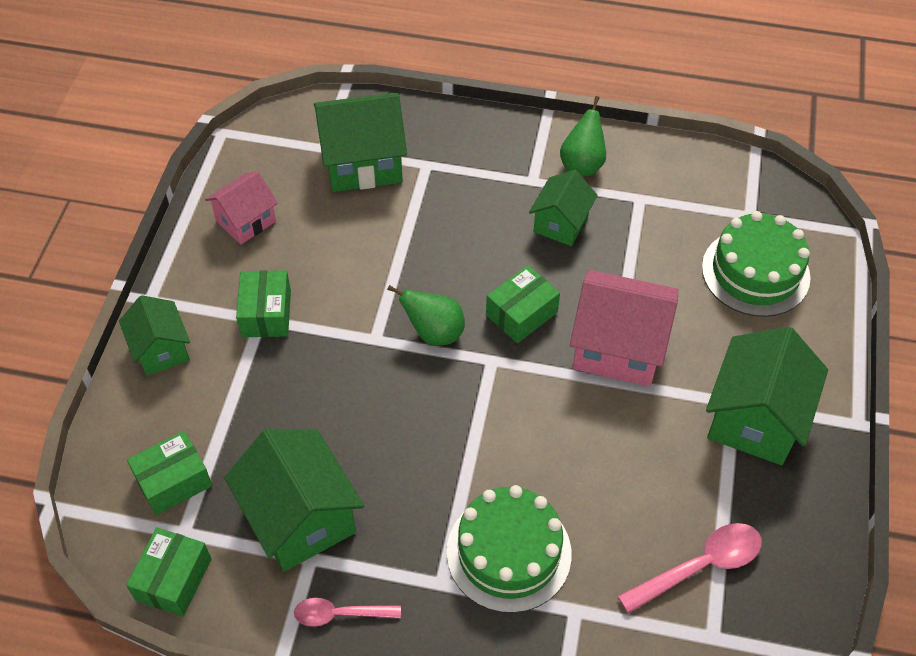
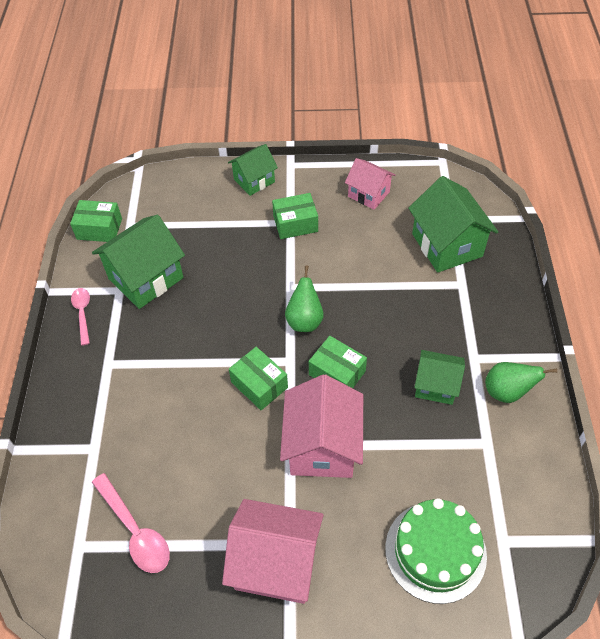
camera: 80 degrees right, 0 degrees up
(173, 481) = (163, 211): green box -> green box (259, 385)
(509, 552) = (134, 399): green cake -> none
(755, 419) = (276, 563): green house -> pink house

